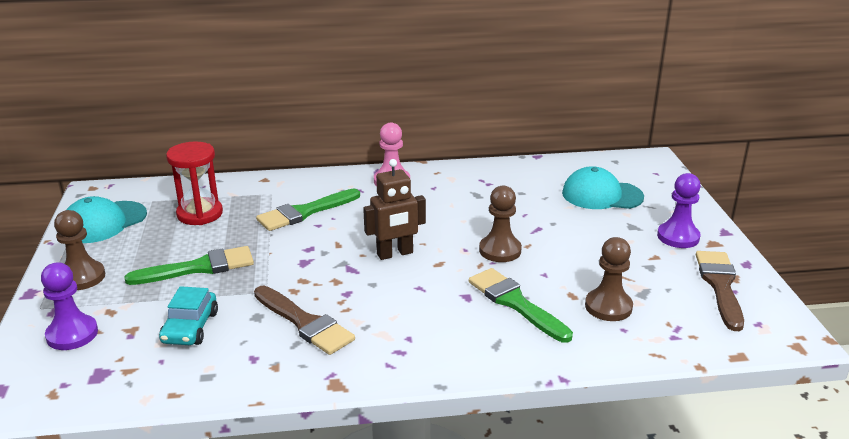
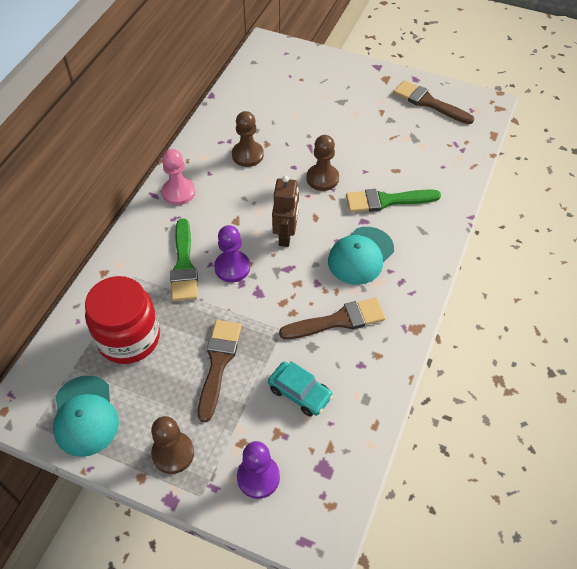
camera: 60 degrees left, 25 degrees up
(198, 268) = (218, 364): green brush -> brown brush
(200, 214) = (128, 338): red hourglass -> red jar
(602, 195) = (293, 93): turquoise cap -> turquoise cap (360, 256)
(608, 307) = (418, 161): brown pawn -> brown pawn (247, 155)
(678, 237) = (368, 89): purple pawn -> purple pawn (232, 267)

